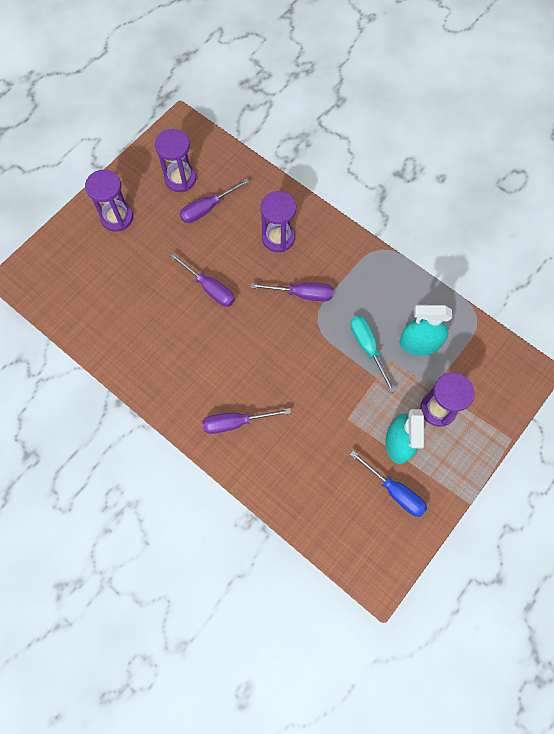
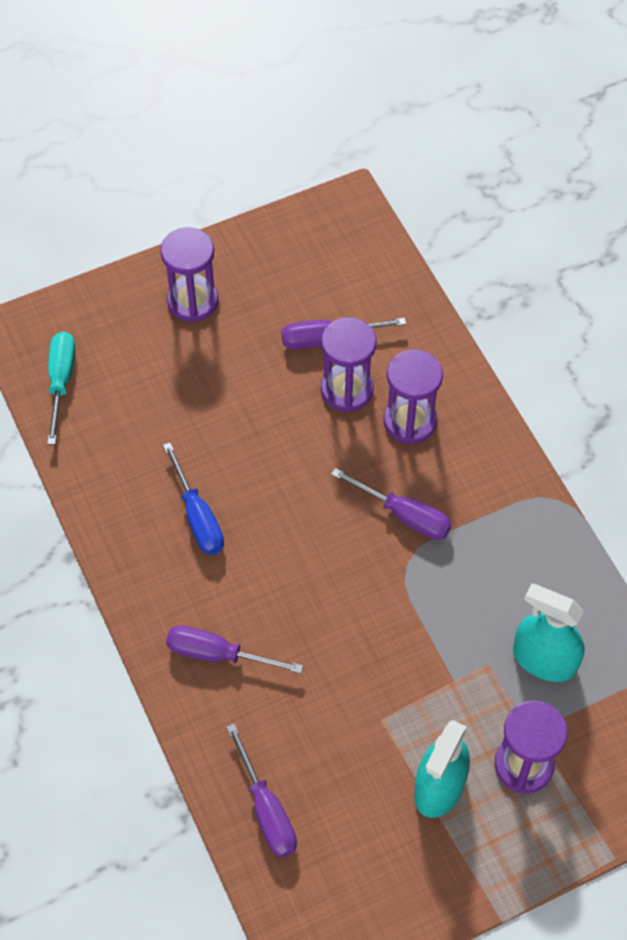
camera: 25 degrees right, 10 degrees down
(180, 179) = (309, 281): purple hourglass -> purple hourglass (347, 389)
(210, 288) = (274, 452): purple screwdriver -> purple screwdriver (266, 809)
(367, 347) = (462, 632): turquoise screwdriver -> turquoise screwdriver (61, 381)
(394, 491) = (398, 851): blue screwdriver -> blue screwdriver (198, 516)

